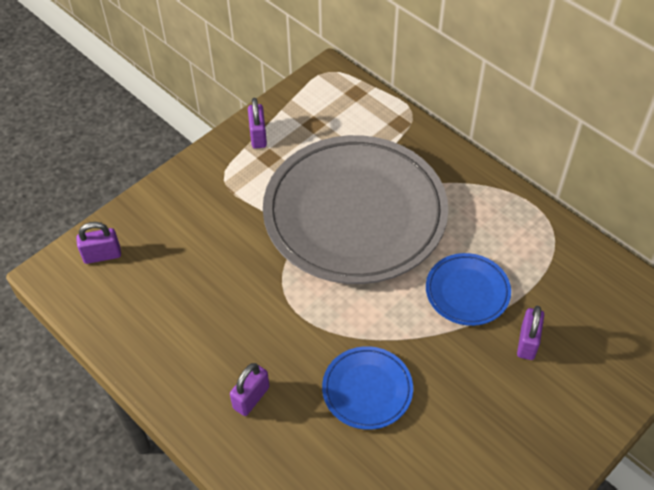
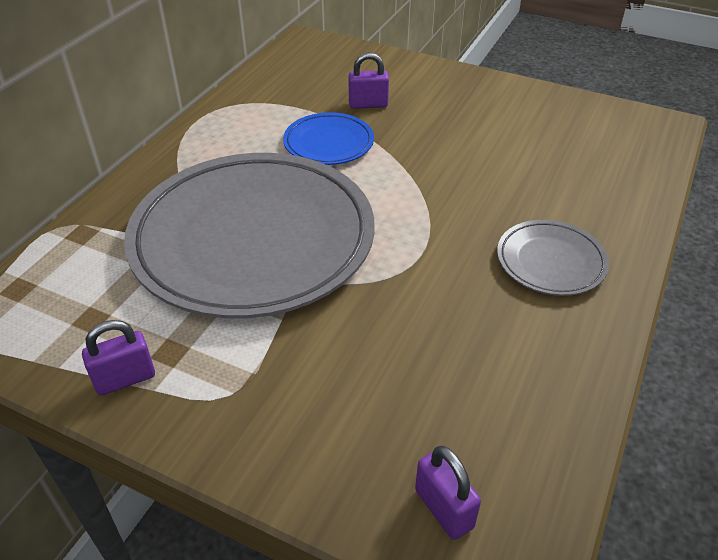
camera: 110 degrees left, 10 degrees down
(251, 398) = (550, 262): purple padlock -> grey plate
(367, 390) = (480, 184): blue plate -> none

